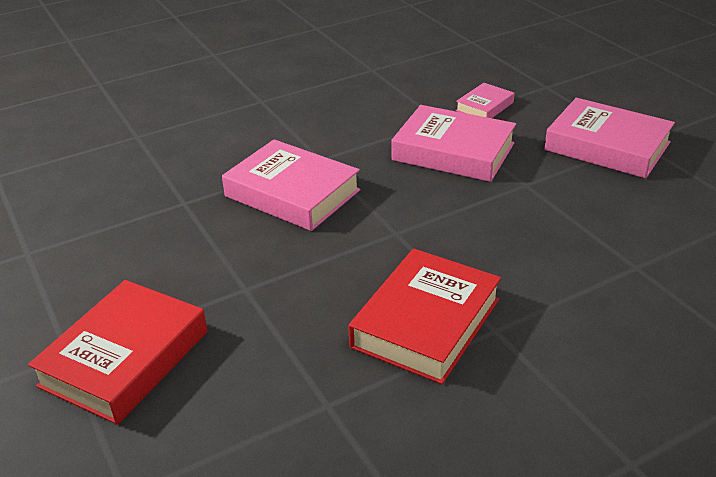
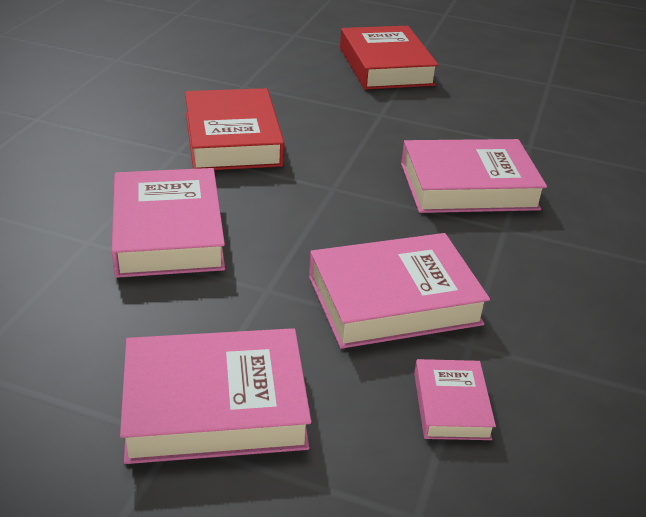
camera: 135 degrees right, 0 degrees up
(565, 250) = (168, 232): none -> pink book

